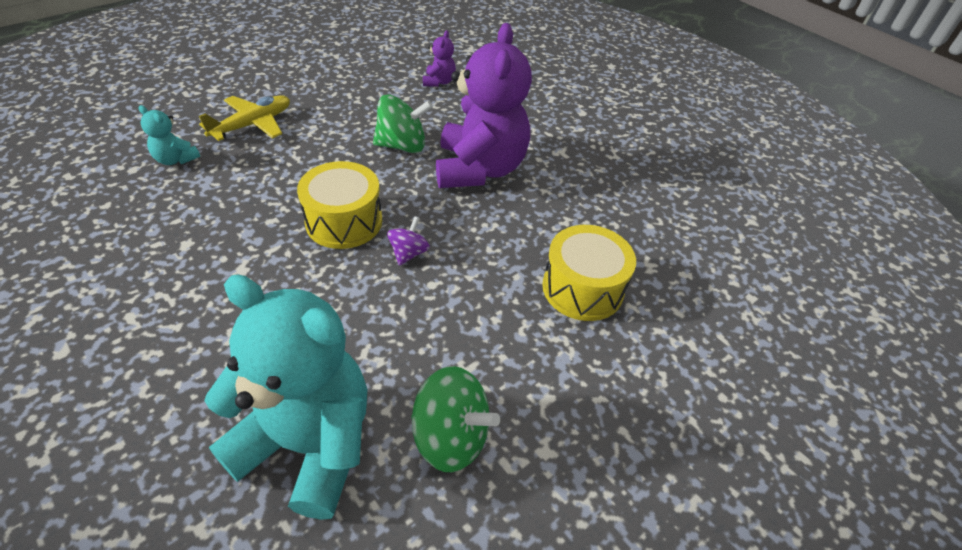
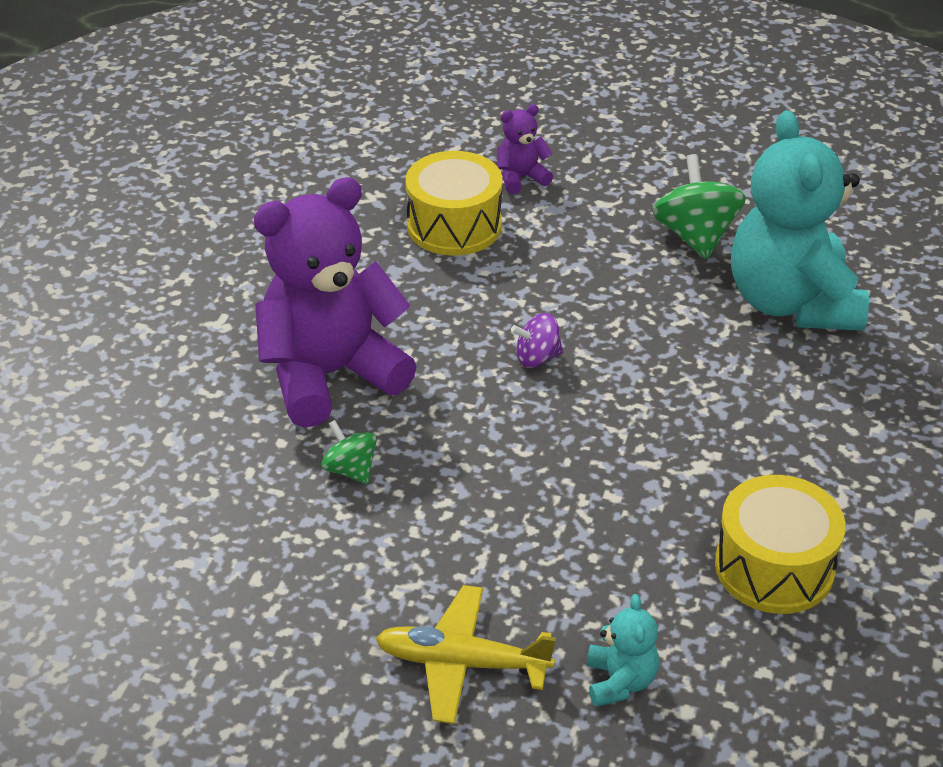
camera: 120 degrees left, 5 degrees down
(344, 221) = (547, 434): yellow drum -> yellow drum (774, 567)
(402, 146) = (350, 469): green spinning top -> green spinning top, size x0.58
(439, 82) = (133, 526): purple teddy bear -> purple teddy bear (521, 178)

